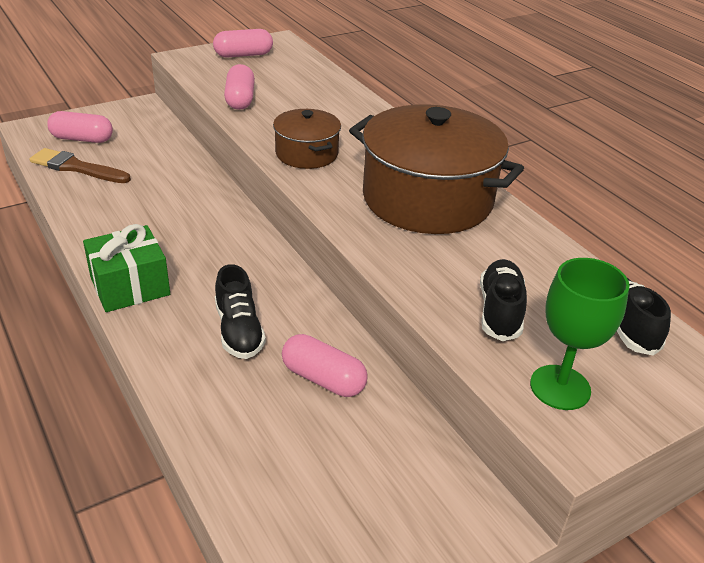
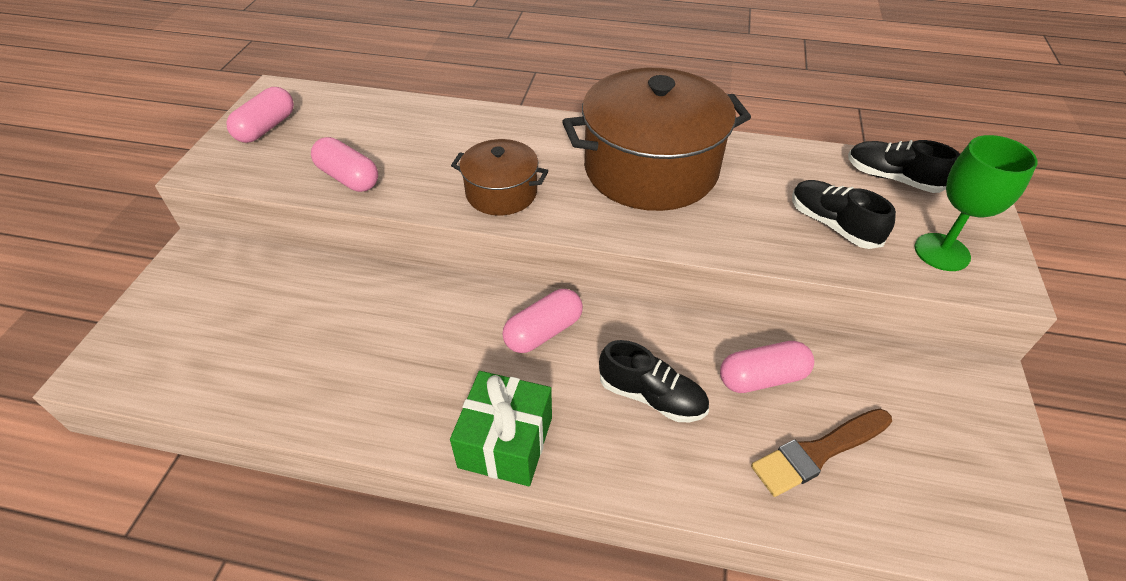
camera: 45 degrees left, 10 degrees up
(77, 167) = (238, 371): brown brush -> brown brush (818, 452)
(82, 139) = (187, 336): pink capsule -> pink capsule (543, 332)

